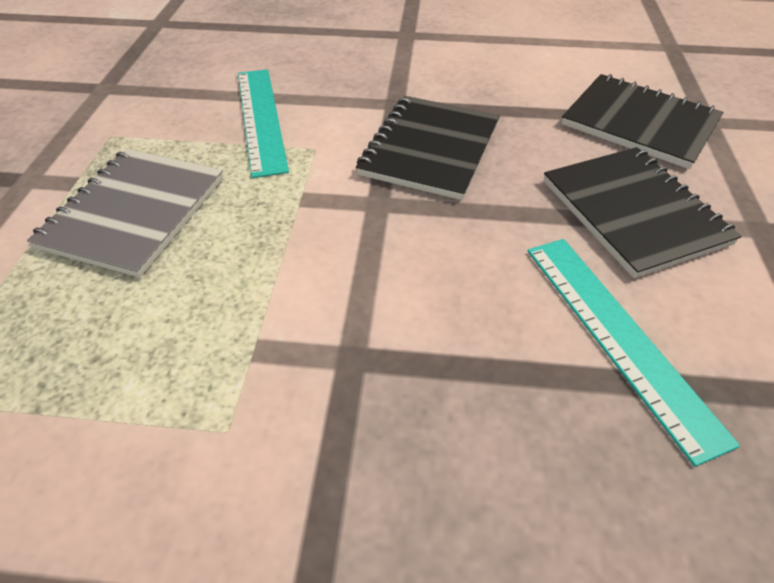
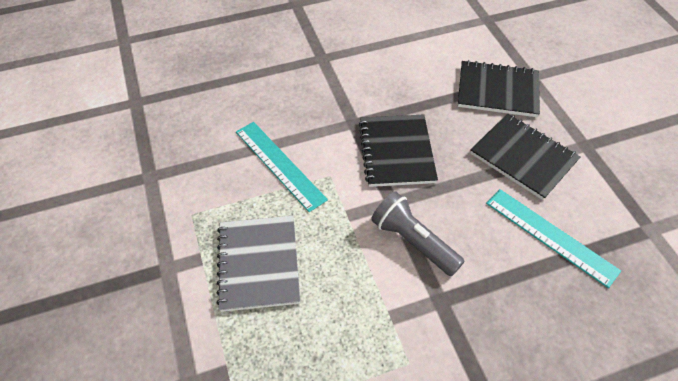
camera: 25 degrees left, 5 degrees up
(371, 261) = (413, 241): none -> grey flashlight

